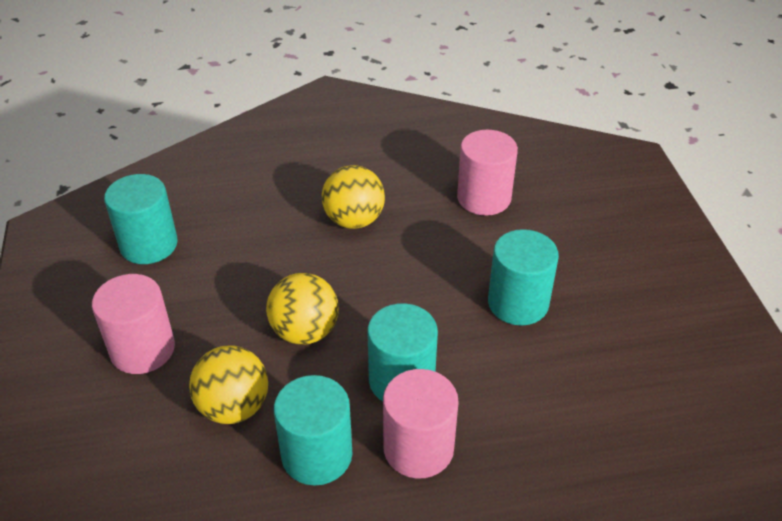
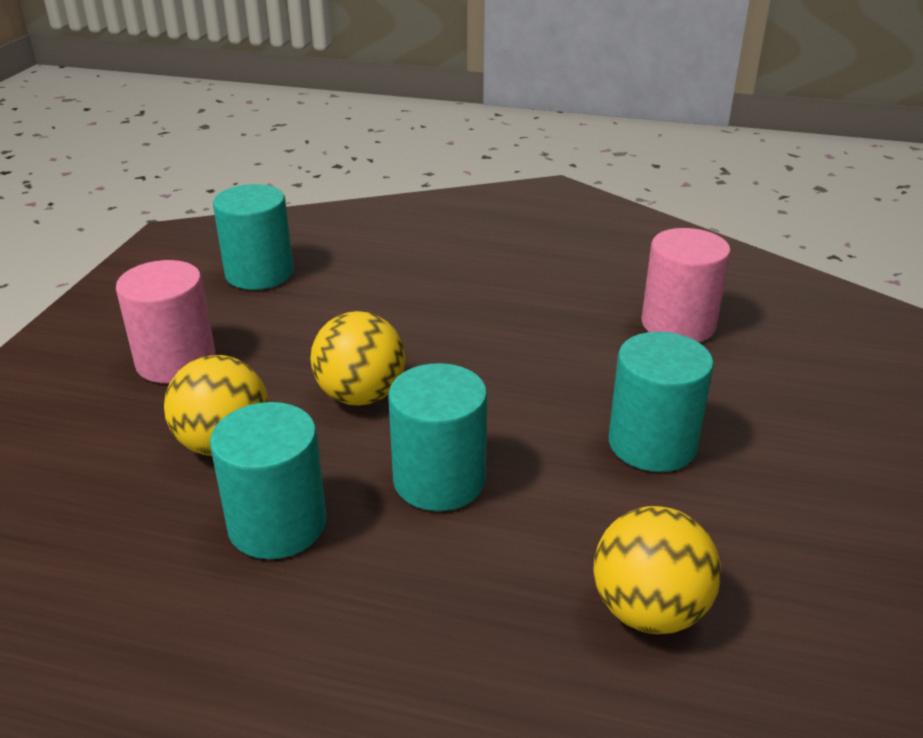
camera: 25 degrees right, 10 degrees down
(354, 220) = (499, 306): yellow ball -> yellow ball (649, 610)
(418, 448) = (406, 561): pink cylinder -> none

